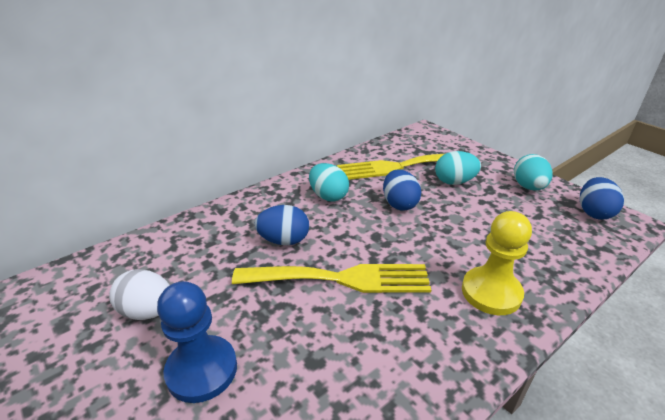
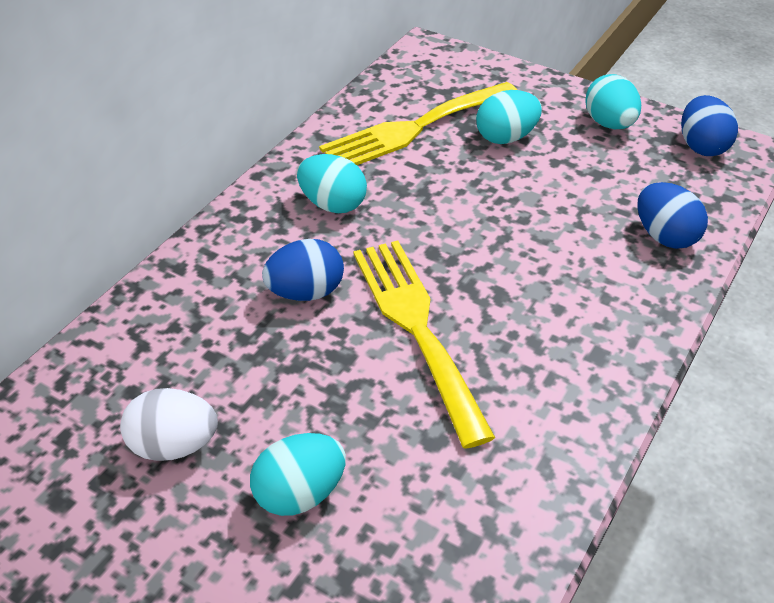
camera: 20 degrees left, 10 degrees up
(202, 370) = (300, 493): blue pawn -> turquoise egg
(342, 279) = (416, 327): yellow fork -> yellow fork turned 90 degrees counterclockwise
(399, 204) = (443, 193): blue egg -> blue egg (665, 236)
(491, 292) = (610, 294): yellow pawn -> none

